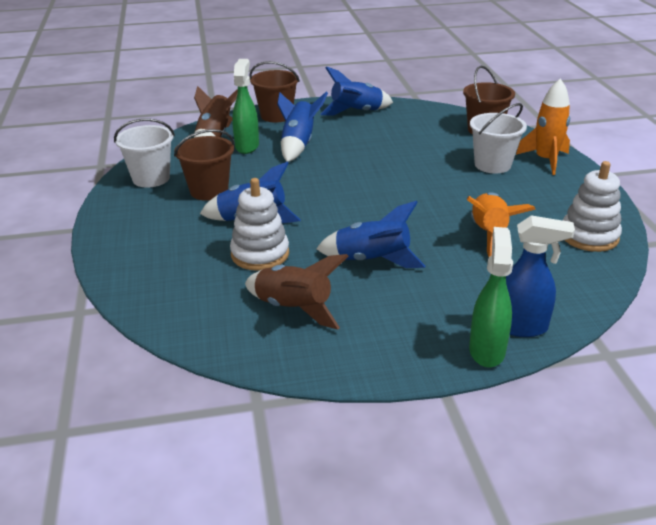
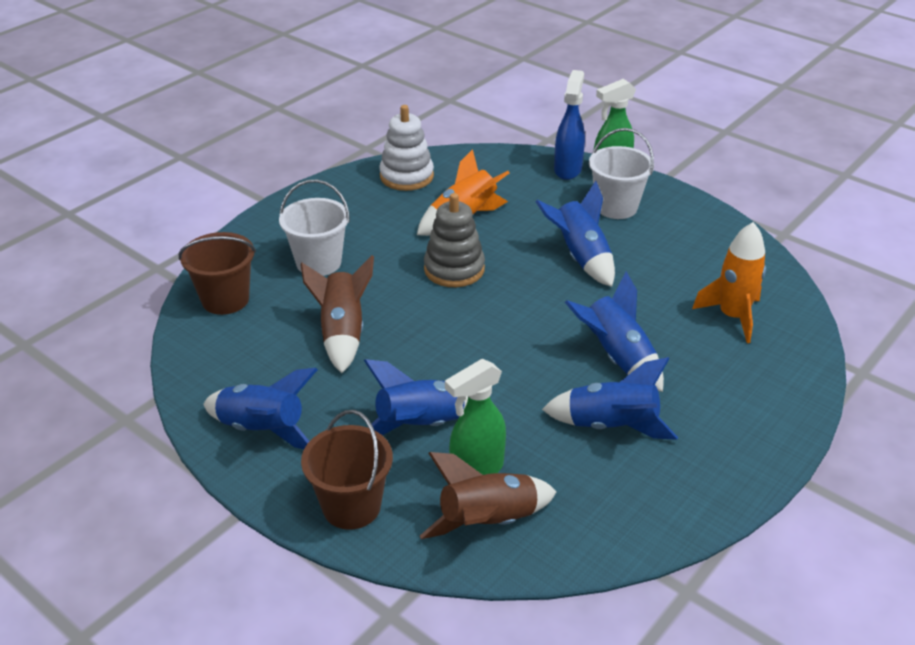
camera: 130 degrees left, 5 degrees up
(151, 178) = (652, 498): white bucket -> white bucket (616, 207)
(209, 191) = (611, 426): brown bucket -> blue rocket
(260, 254) = (657, 319): white stacking toy -> none
(294, 308) = (690, 263): brown rocket -> brown rocket (342, 333)
(425, 205) = (454, 269): none -> grey stacking toy
(521, 327) = (568, 169): blue spray bottle -> blue spray bottle turned 45 degrees clockwise
(545, 160) = (272, 236): orange rocket -> orange rocket (732, 316)

